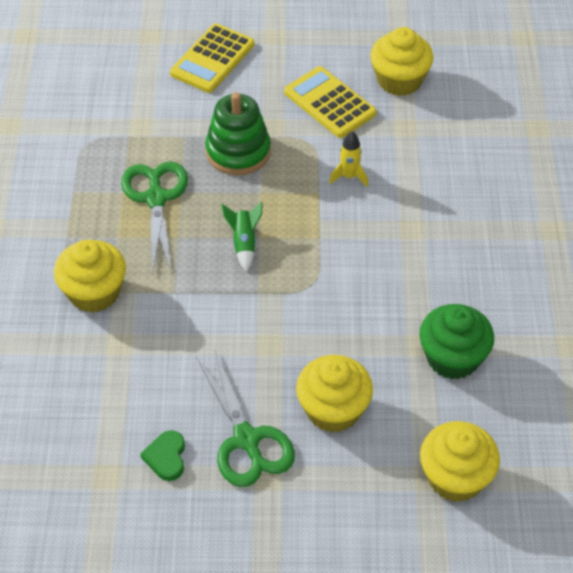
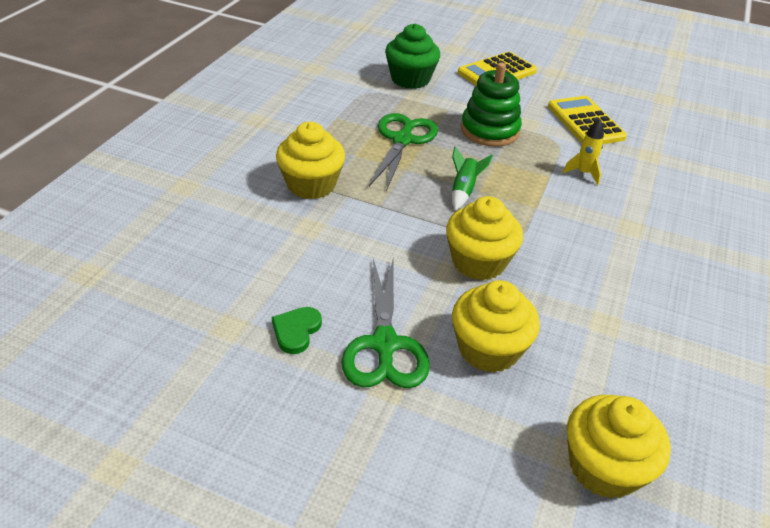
camera: 20 degrees right, 10 degrees down
(399, 80) = (655, 124): yellow cupcake -> yellow cupcake (478, 262)
(452, 358) = (638, 346): green cupcake -> green cupcake (410, 79)

